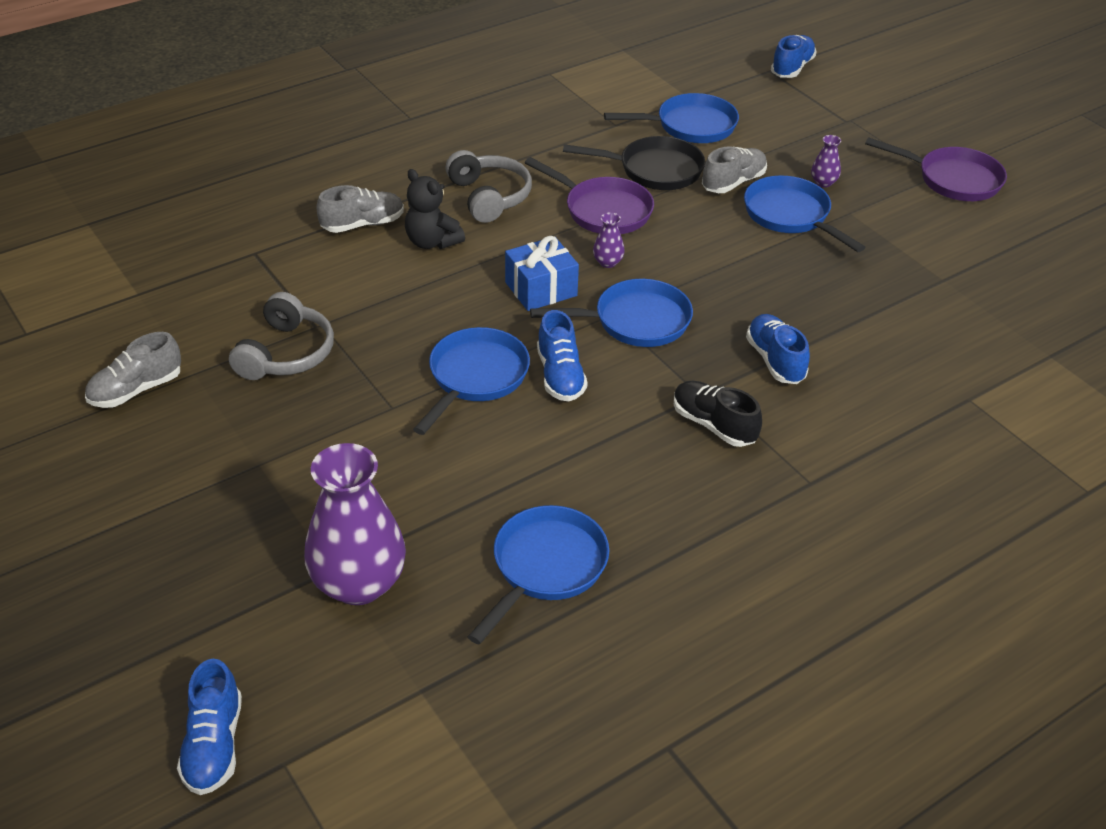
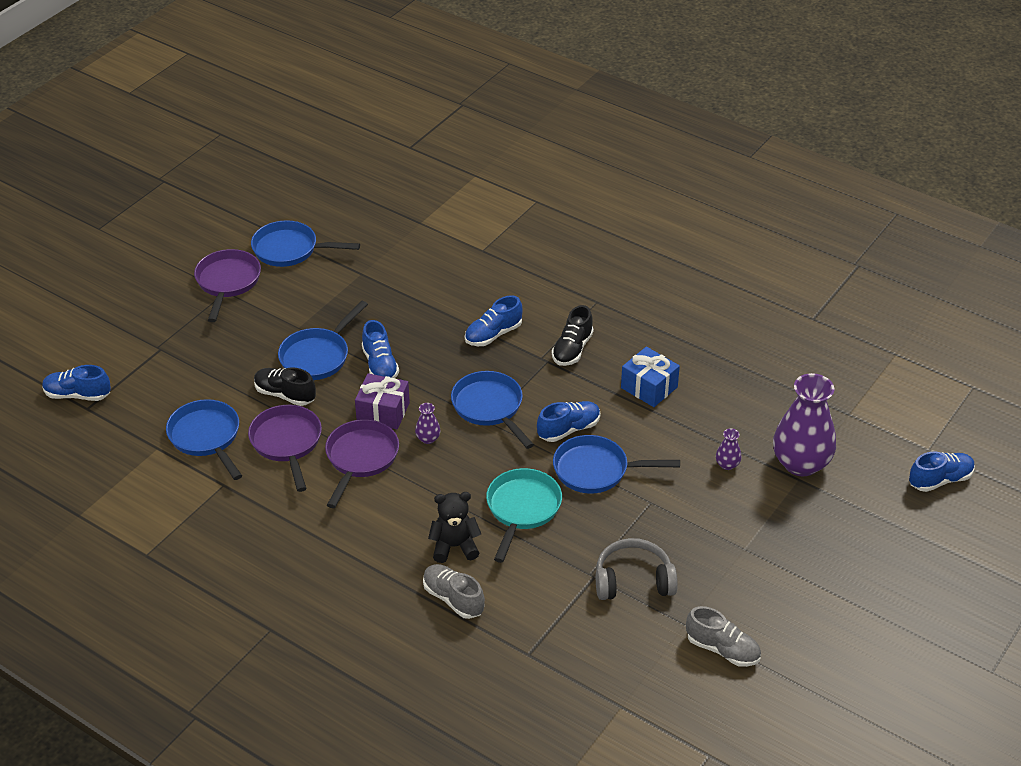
camera: 110 degrees left, 0 degrees up
(432, 242) = (454, 546): black teddy bear -> black teddy bear turned 120 degrees counterclockwise
(452, 302) = (522, 509): none -> turquoise pan
(489, 197) = (374, 532): grey headphones -> none
(541, 289) = (480, 465): blue gift -> blue gift (649, 387)
(545, 567) = (734, 391): blue pan -> blue pan (290, 250)
(654, 170) = (287, 443): black pan -> purple pan
(670, 241) = (383, 412): none -> purple gift
(733, 182) = (285, 395): grey shoe -> black shoe
(754, 256) = (380, 365): none -> blue shoe
(823, 182) = (262, 347): purple vase -> purple vase (727, 465)

